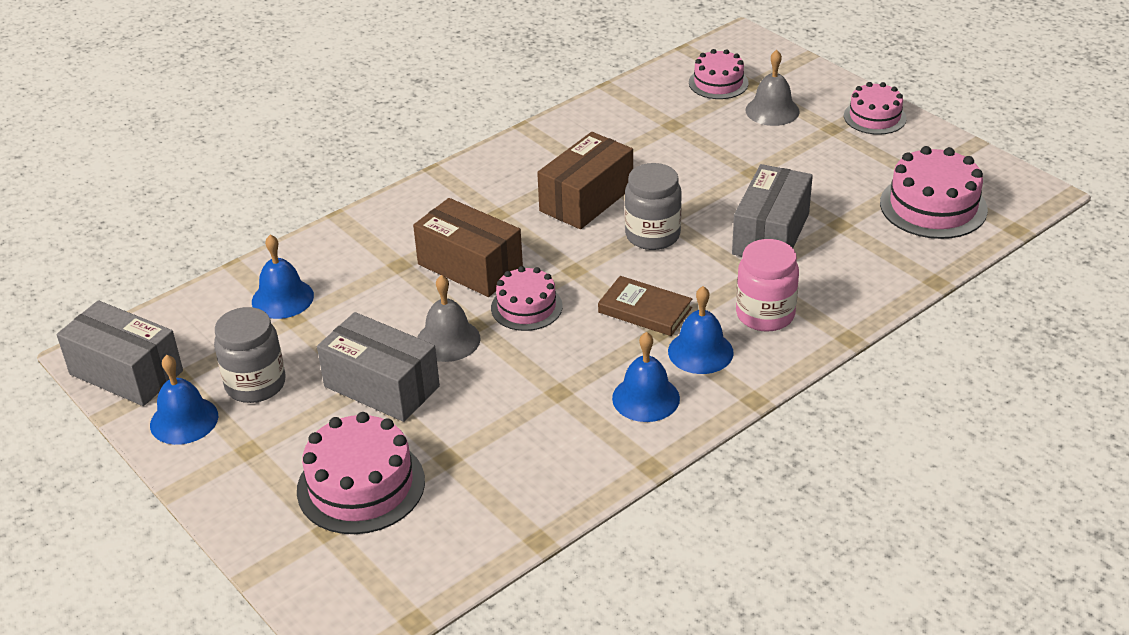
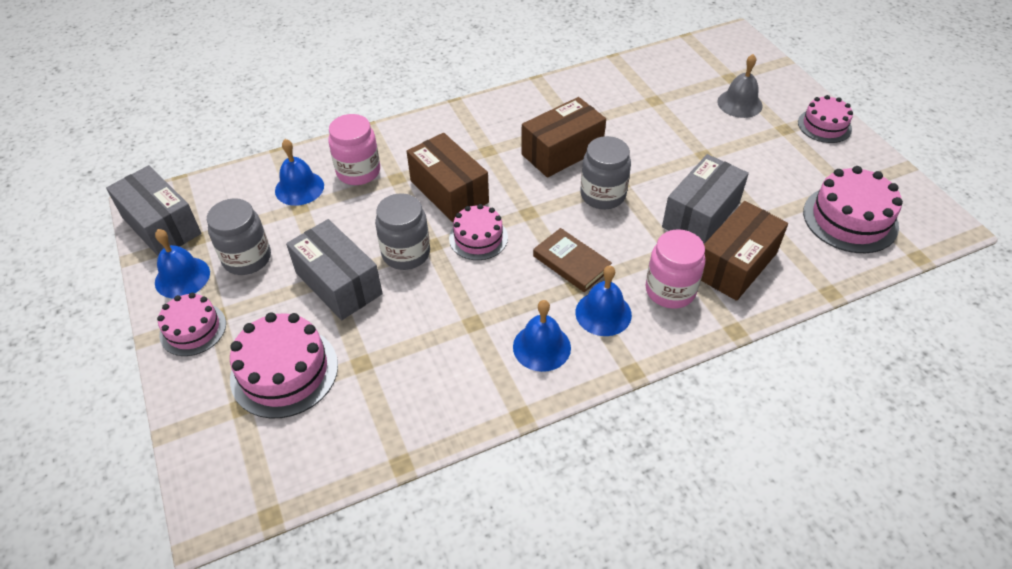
camera: 15 degrees right, 10 degrees up
(348, 267) = (358, 172): none -> pink jar
(448, 340) = (406, 253): grey bell -> grey jar
(718, 83) = (704, 71): pink cake -> pink cake (193, 329)
(826, 275) = (735, 265): none -> brown box

